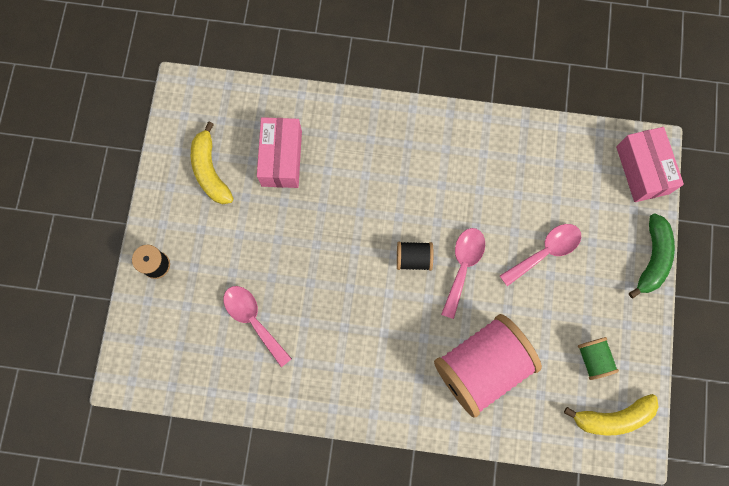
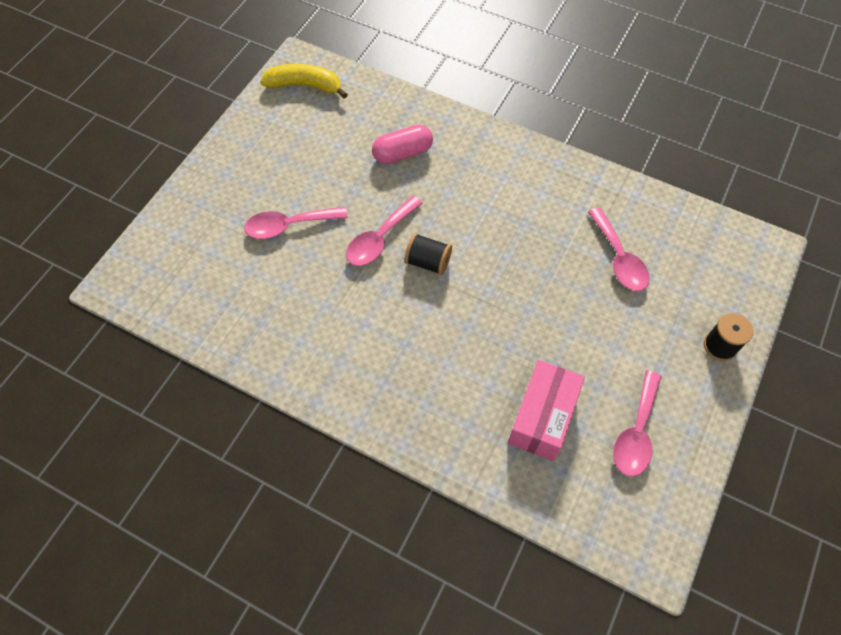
camera: 160 degrees left, 15 degrees down
(210, 170) = (636, 432): yellow banana -> pink spoon
(481, 366) = (402, 153): pink spool -> pink capsule
(593, 359) = (296, 129): green spool -> none
(642, 170) = (141, 268): pink box -> none
(652, 258) = (188, 188): green banana -> none

